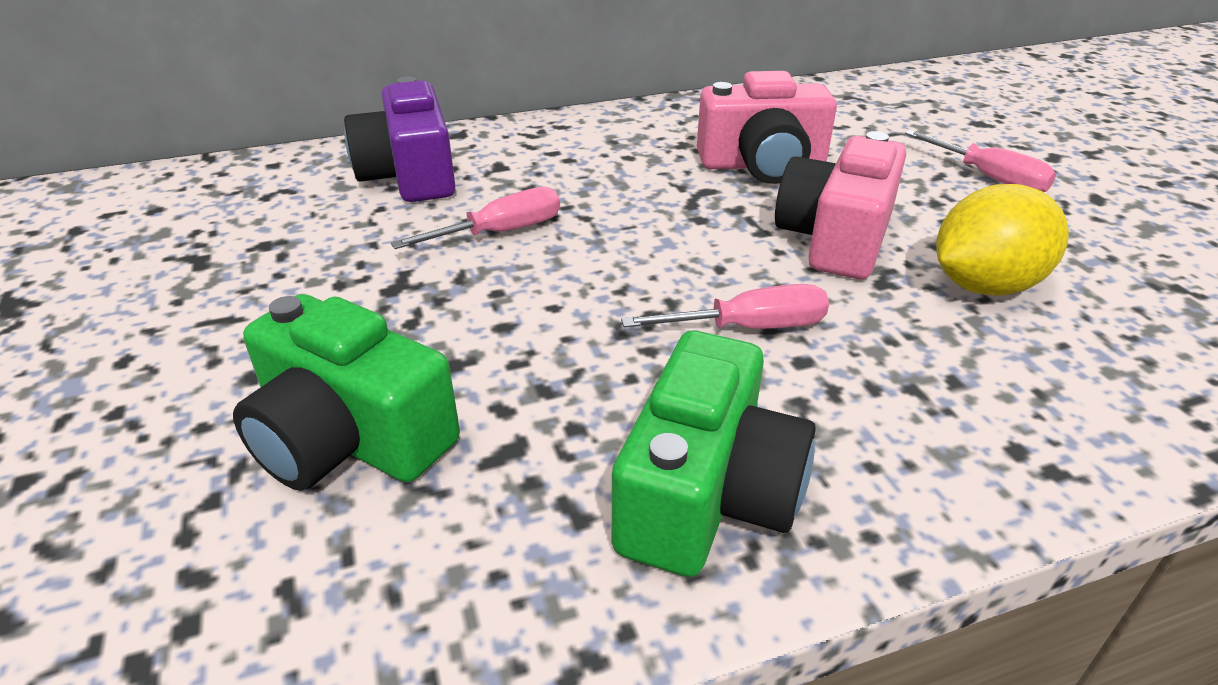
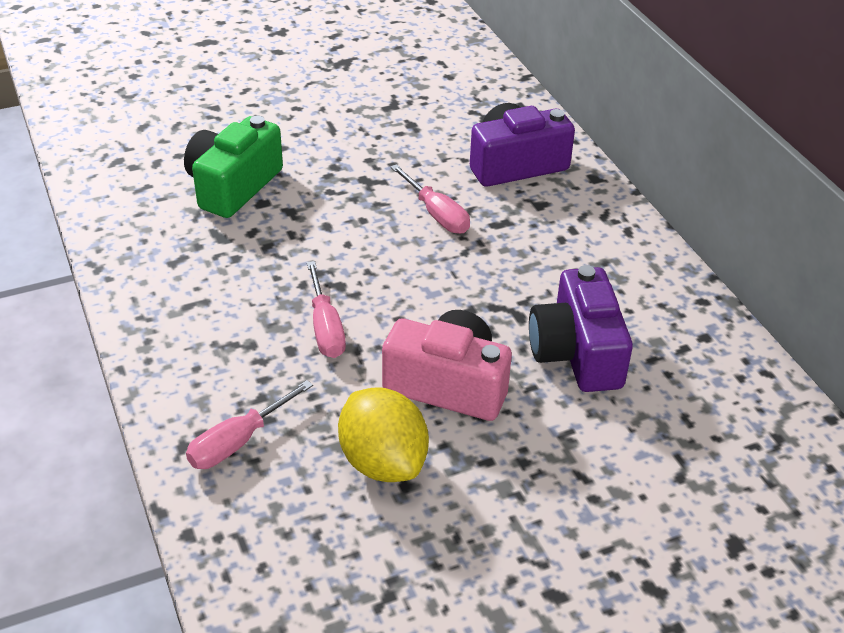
camera: 85 degrees right, 5 degrees up
(707, 494) = (182, 304): green camera -> none
(762, 165) = (577, 353): pink camera -> purple camera
(990, 178) = (583, 515): pink screwdriver -> pink screwdriver (237, 442)

